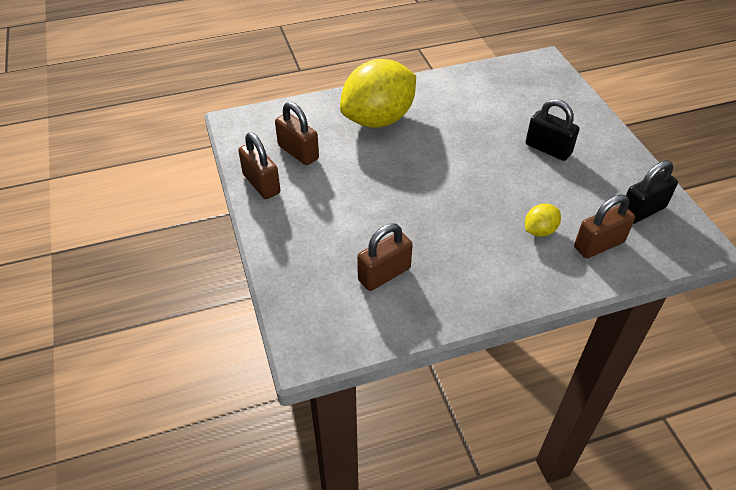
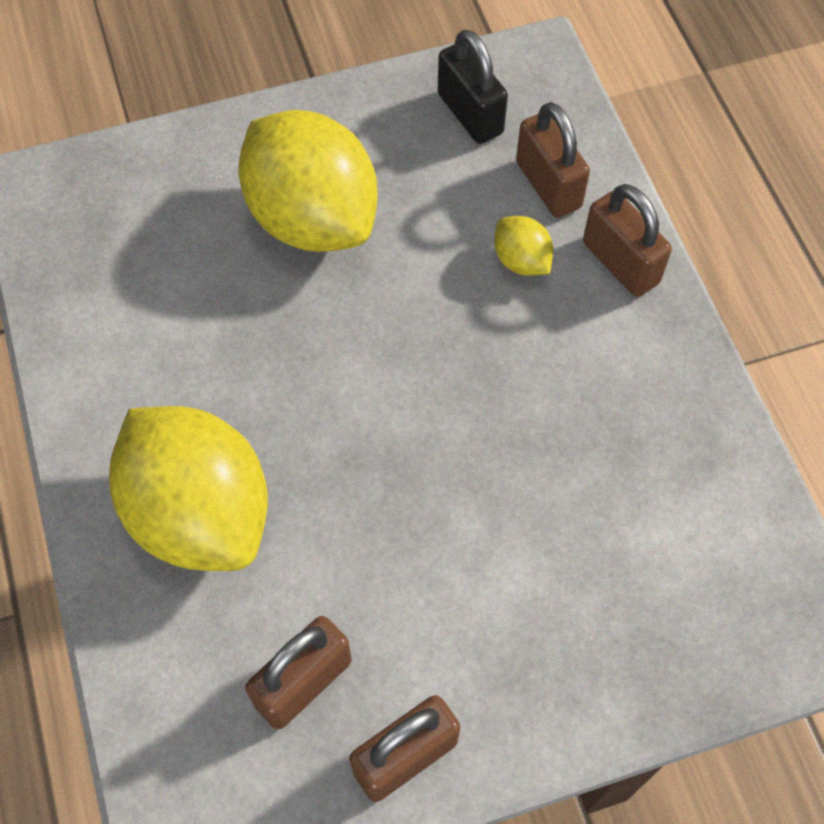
camera: 90 degrees left, 15 degrees up
(384, 274) = (638, 508): brown padlock -> brown padlock (620, 263)
(548, 149) = (312, 219): black padlock -> yellow lemon

